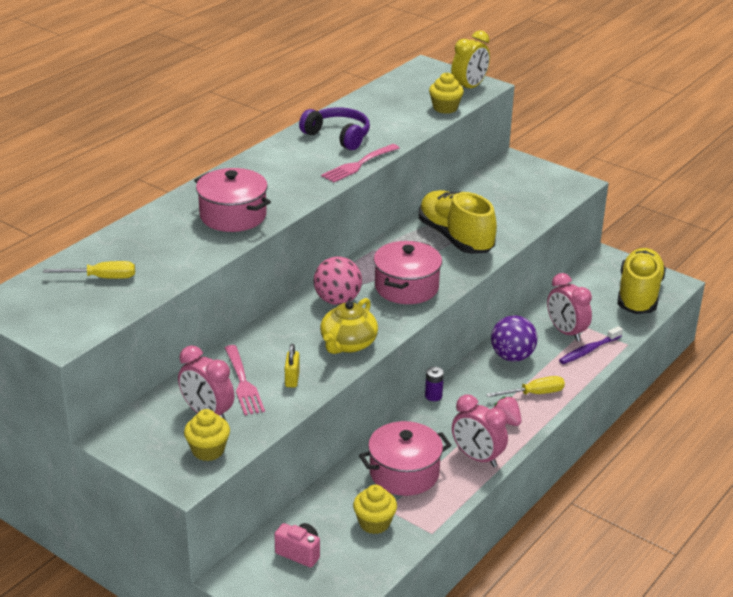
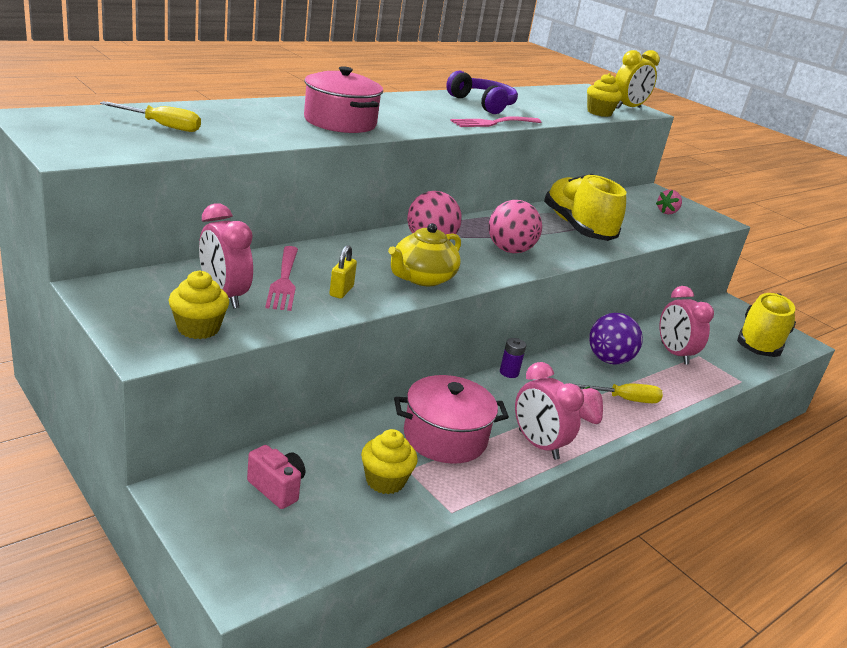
camera: 10 degrees right, 5 degrees down
(406, 287) = (509, 250): pink pot -> pink ball
(530, 188) = (667, 212): none -> pink strawberry
(589, 350) = (696, 376): purple toothbrush -> none

